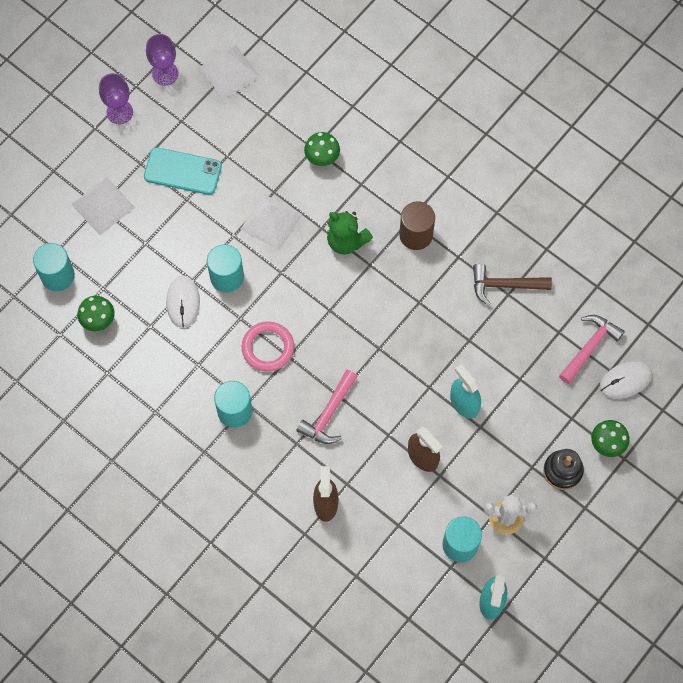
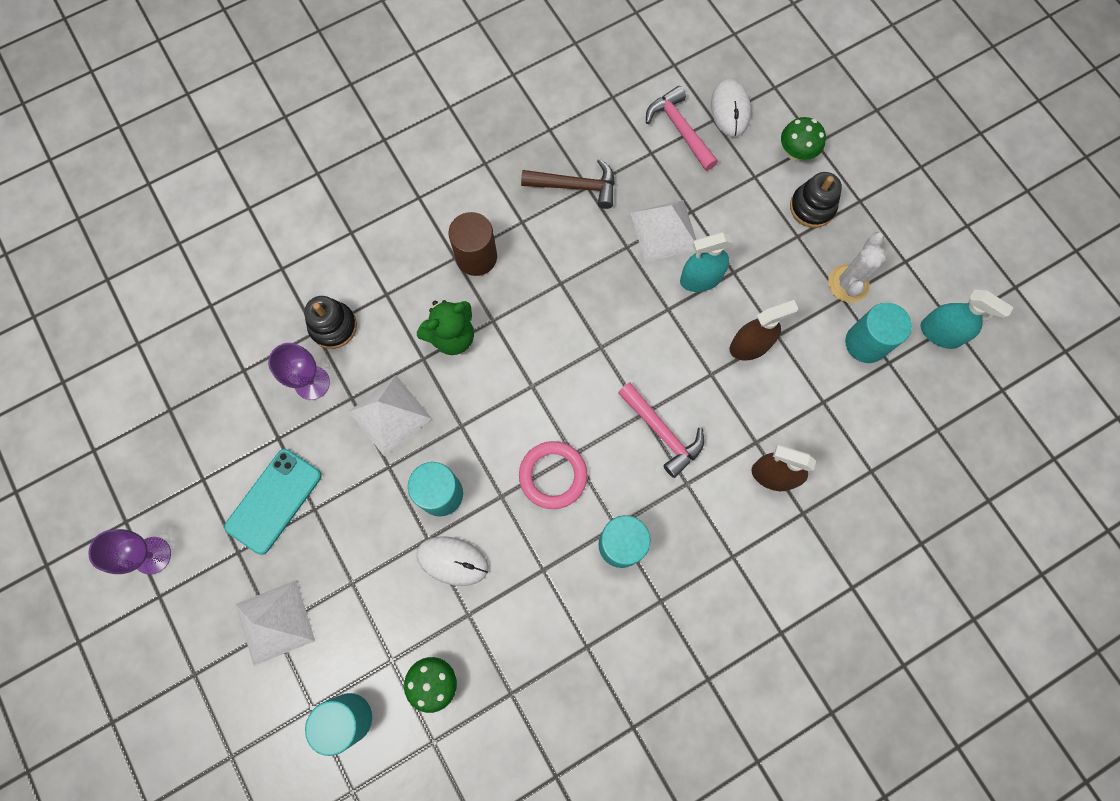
camera: 70 degrees left, 5 degrees up
(165, 73) = (127, 477): purple goblet -> purple goblet (312, 383)
(229, 72) = (165, 396): white pyramid -> white pyramid (664, 231)
(322, 158) = (333, 326): green mushroom -> black stacking toy
(505, 285) = (576, 186): brown hammer -> brown hammer turned 105 degrees counterclockwise

